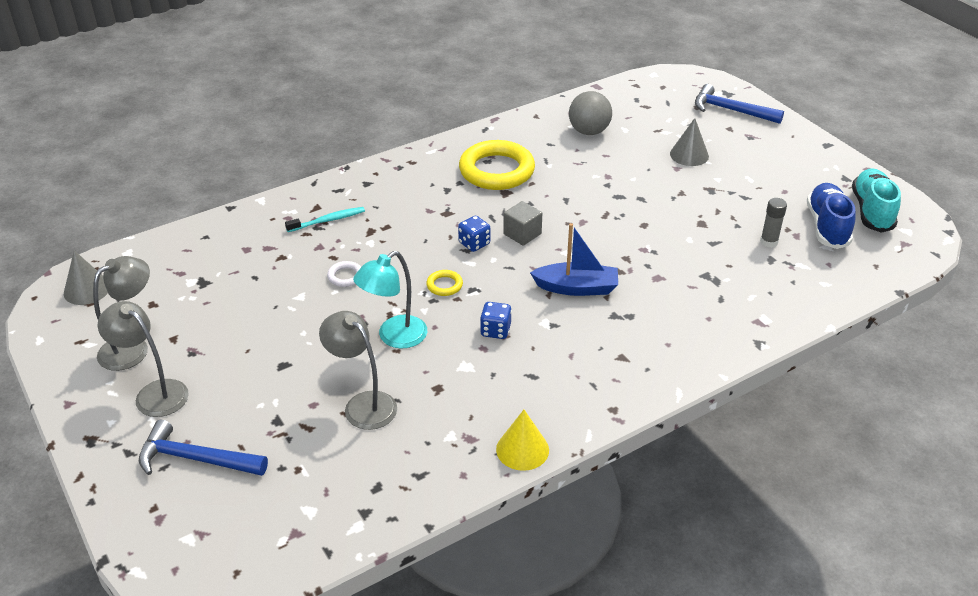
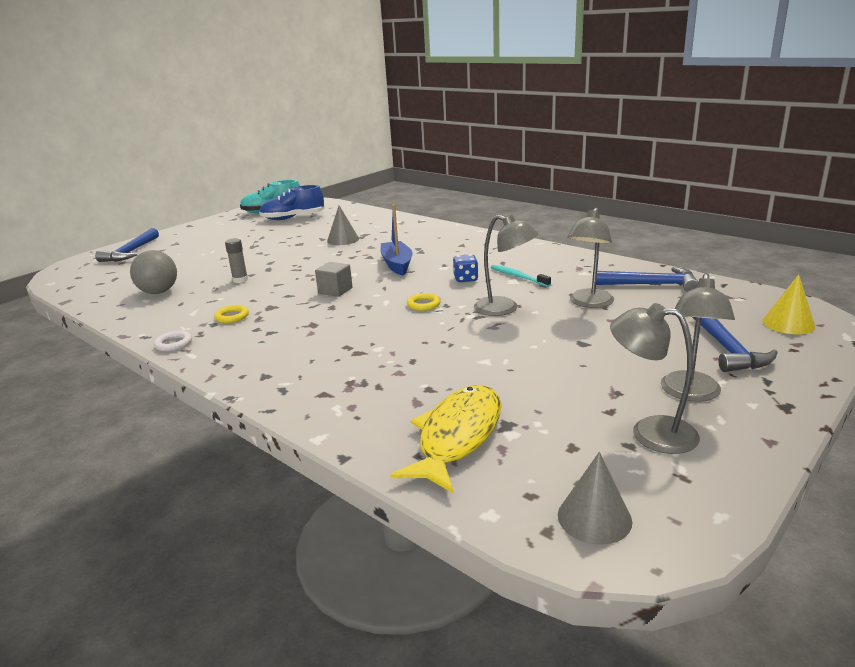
camera: 105 degrees left, 15 degrees down
(209, 257) = (457, 436): none -> yellow fish
(328, 220) = (348, 380): turquoise toothbrush -> turquoise toothbrush (518, 277)
(345, 276) = (439, 347): white ring -> white ring (174, 344)
(374, 480) = (650, 284): none -> blue hammer
(394, 337) = (504, 309): turquoise lamp -> grey lamp
(474, 244) = (358, 305): blue dice -> none
(496, 171) = (232, 317): yellow ring -> yellow ring, size x0.42
(522, 449) = (571, 254): yellow cone -> yellow cone (788, 323)
(689, 155) = (202, 256): grey cone -> grey cone (343, 240)
(769, 242) = (315, 227): grey glue stick -> grey glue stick (240, 280)

